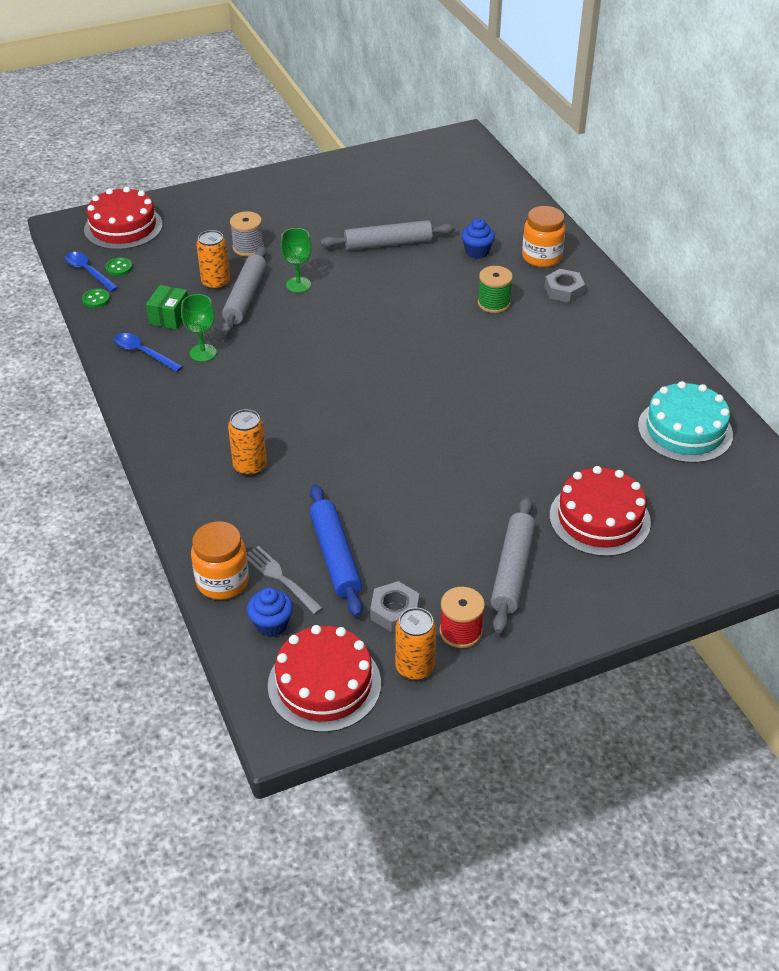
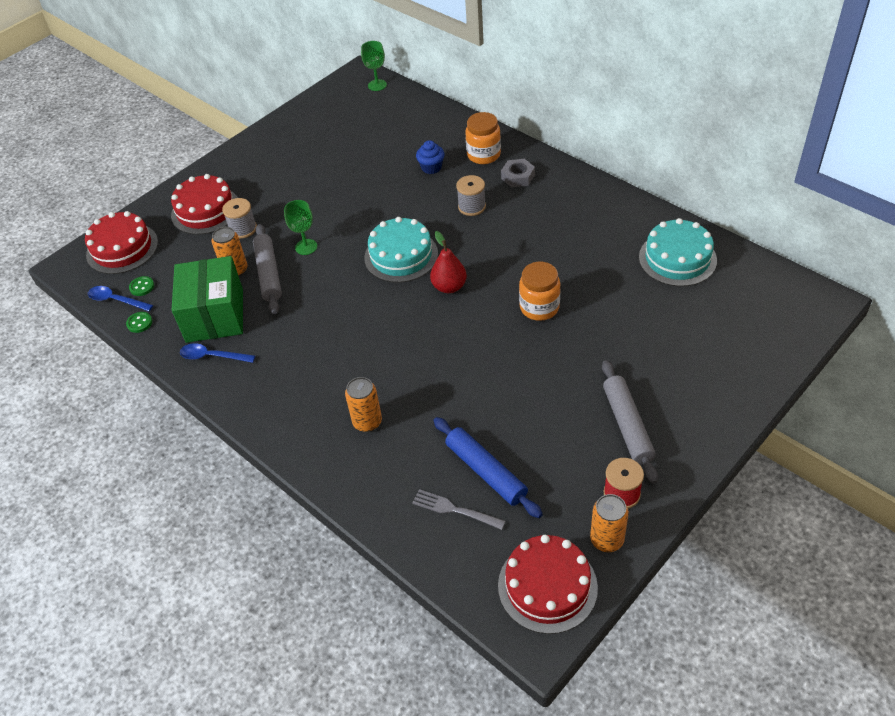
camera: 20 degrees left, 5 degrees up
(169, 317) = (215, 315): green box -> green box, size x2.09
(203, 353) = (264, 337): green goblet -> green goblet (377, 85)
(222, 581) = (409, 533): orange jar -> orange jar (539, 307)
(271, 624) = (473, 553): blue cupcake -> none
(388, 243) = (356, 185): grey rolling pin -> none
(388, 325) = (401, 255): none -> turquoise cake
(394, 611) = (561, 499): grey nut -> none
(417, 371) = (449, 287): none -> red pear
(493, 303) = (472, 206): green spool -> grey spool
(599, 518) = (663, 355): red cake -> red cake (206, 210)

